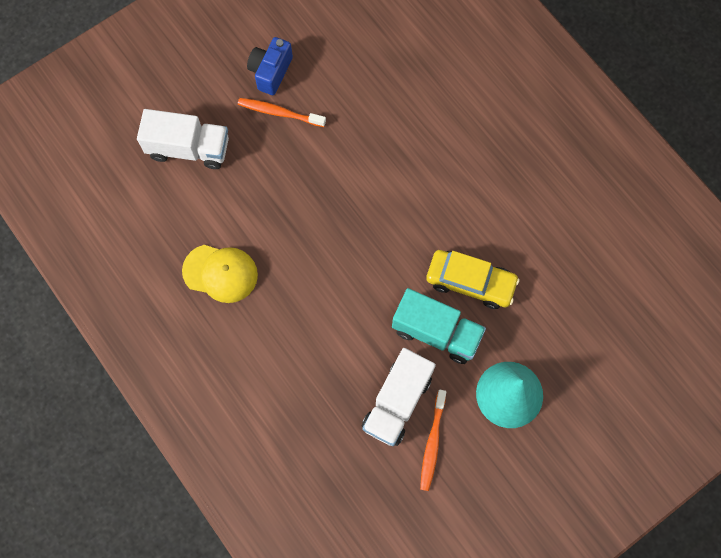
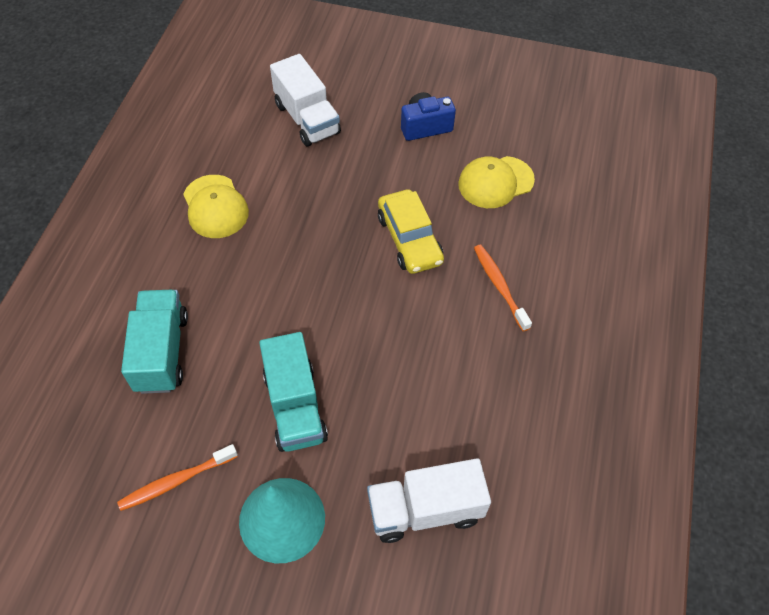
camera: 50 degrees right, 15 degrees down
(279, 113) = (395, 154): orange toothbrush -> orange toothbrush (499, 286)
(323, 392) = (162, 352): none -> turquoise truck
(363, 67) = (495, 182): none -> yellow cap
(397, 402) = (196, 420): white truck -> white truck (425, 510)
(470, 282) = (371, 401): yellow car -> yellow car (409, 239)

